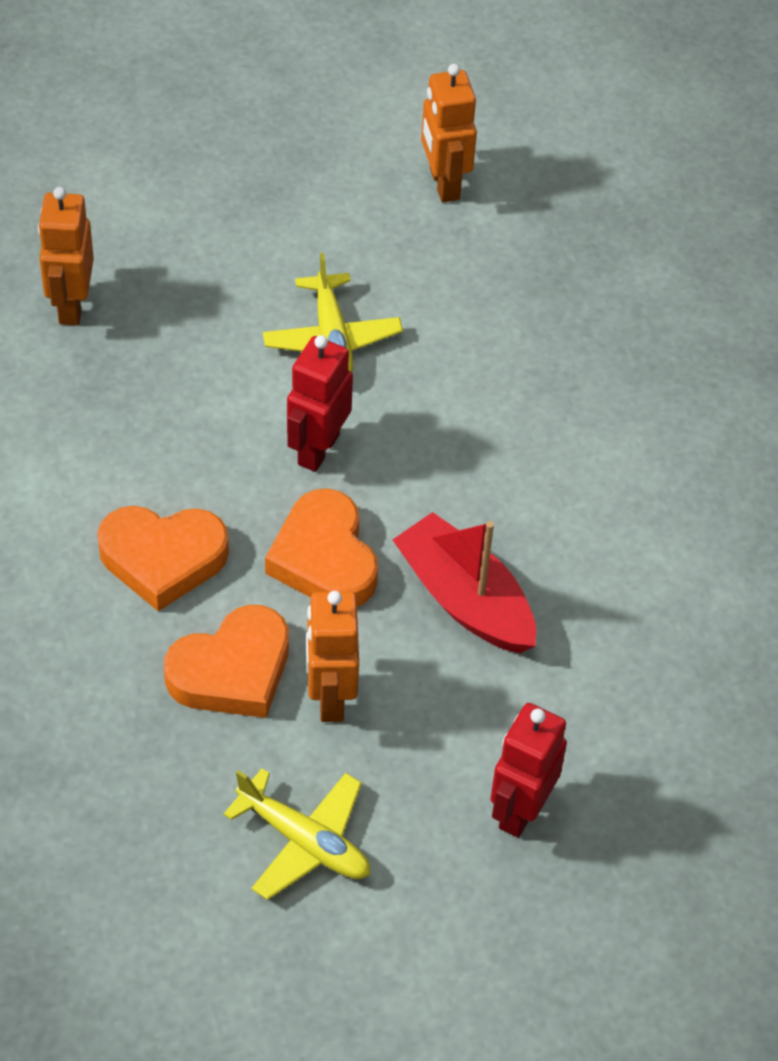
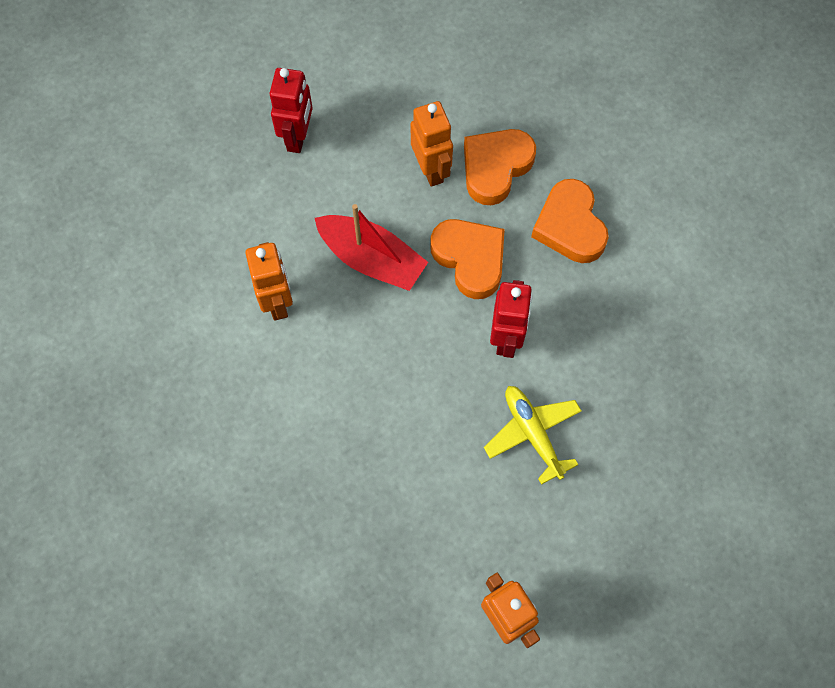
camera: 165 degrees right, 15 degrees up
(71, 305) = (726, 399): orange robot -> orange robot (277, 302)
(163, 559) = (570, 226): orange heart -> orange heart turned 90 degrees counterclockwise
(304, 841) = (413, 83): yellow plane -> none

